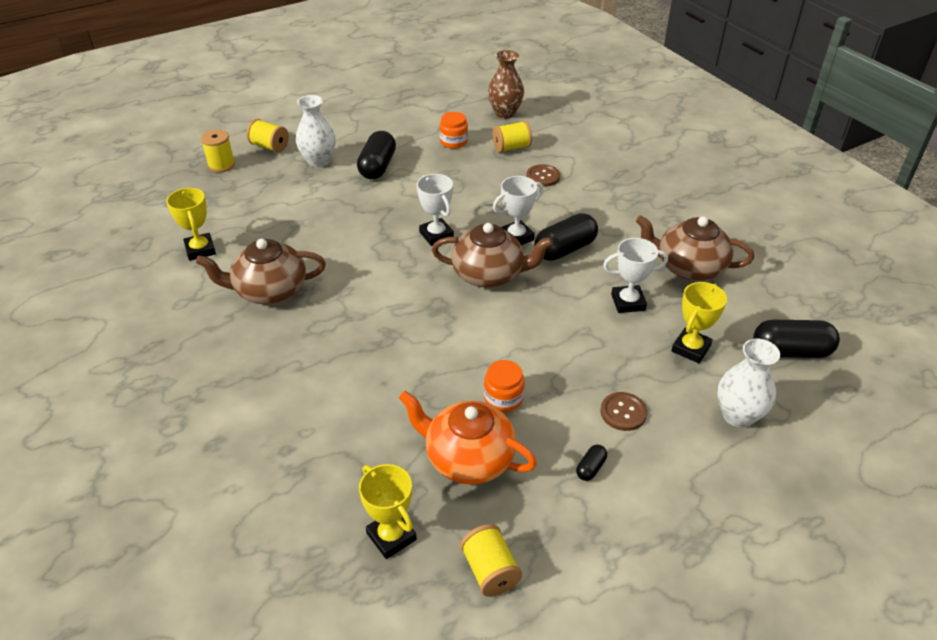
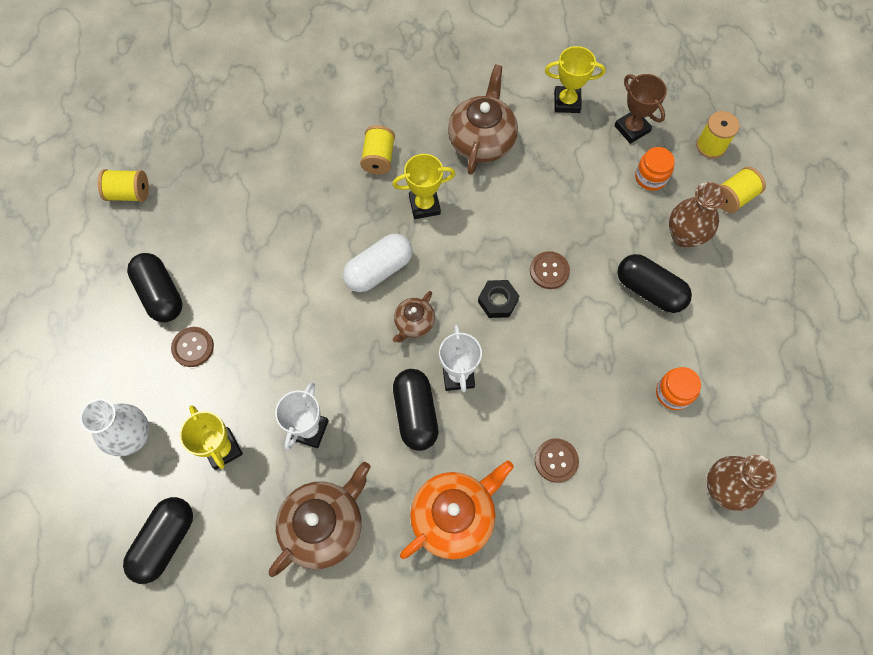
camera: 115 degrees right, 25 degrees up
(218, 207) = (632, 129): none -> brown trophy
(318, 161) = (684, 236): white vase -> brown vase
(390, 216) = (549, 271): none -> brown button
(391, 536) = (190, 148): yellow trophy -> yellow trophy (424, 205)
(436, 235) = (498, 301): white trophy -> black nut
(452, 312) = (379, 270): none -> white capsule
(468, 458) = (221, 217): orange teapot -> orange teapot (454, 516)
(489, 274) = (414, 323): brown teapot -> brown teapot, size x0.54
(503, 398) = (260, 266): orange jar -> orange jar (650, 177)
(511, 147) = (634, 455): yellow spool -> yellow spool (378, 158)
(590, 468) = (160, 294): black capsule -> black capsule, size x2.16

